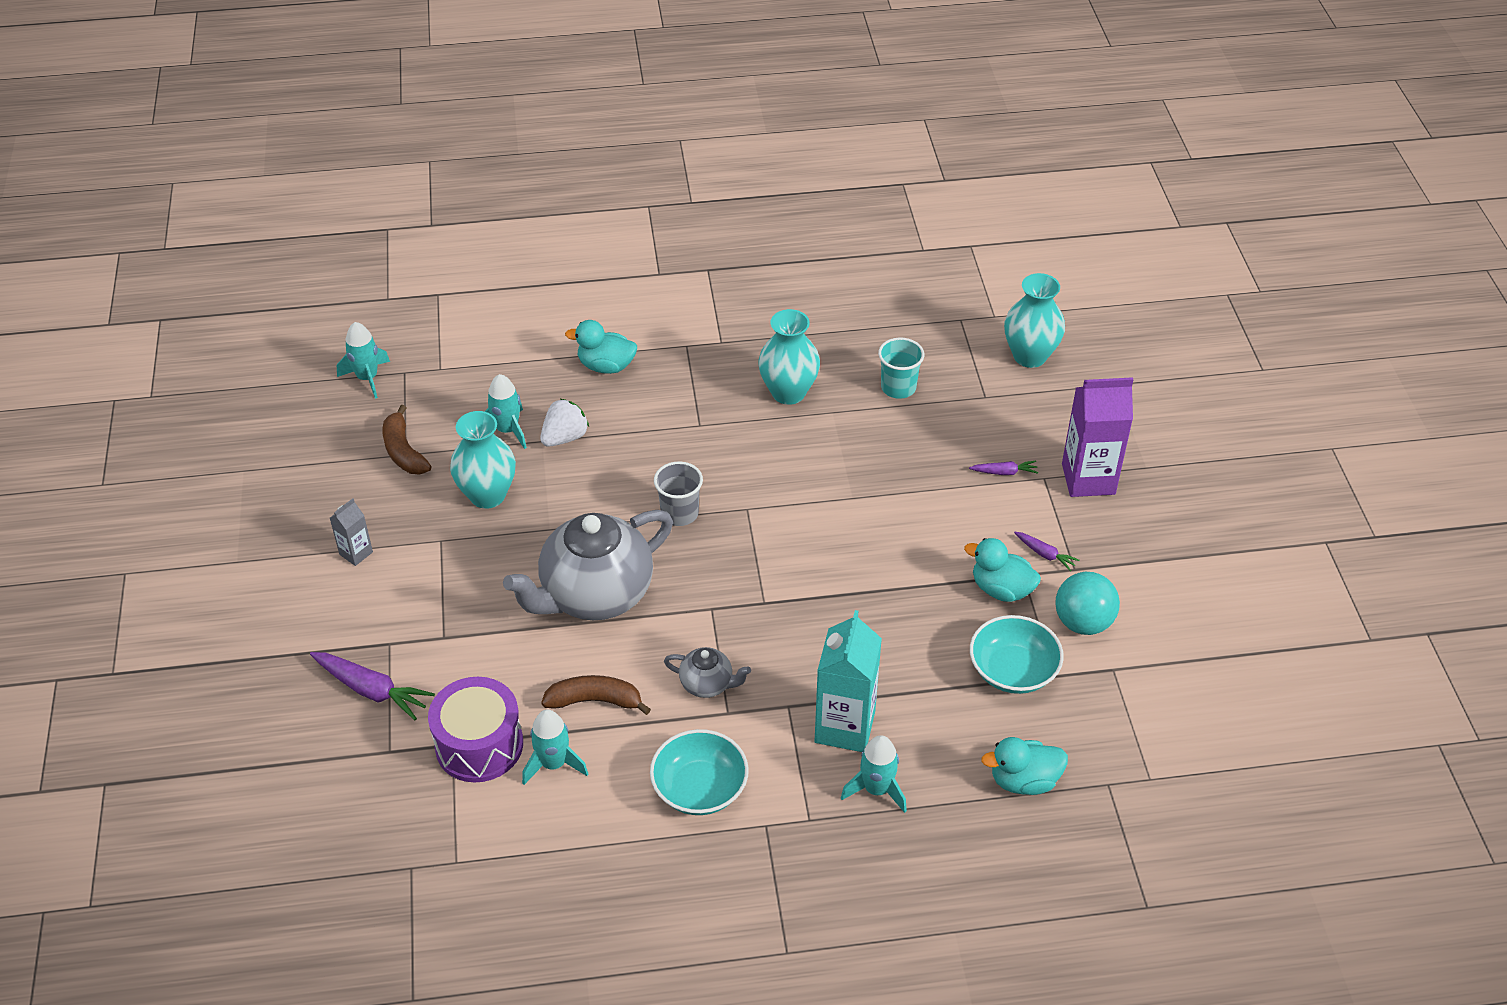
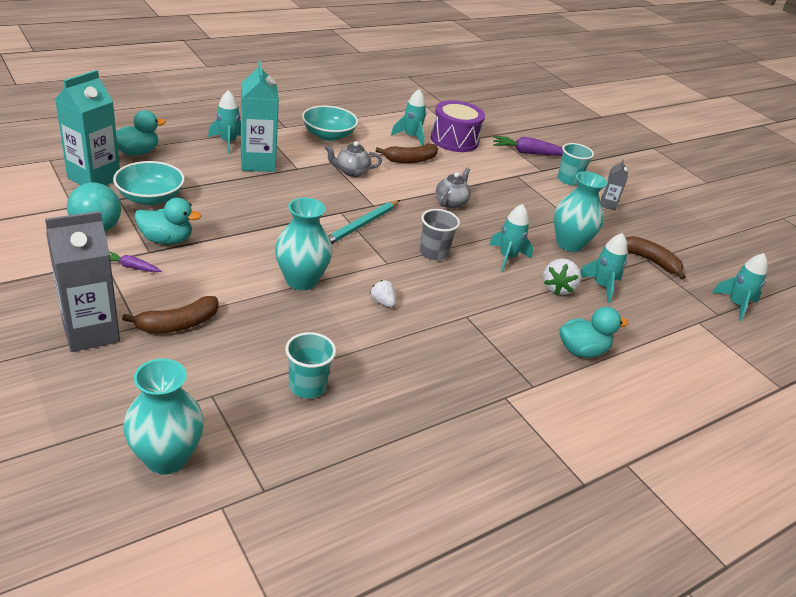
camera: 150 degrees right, 10 degrees down
(365, 614) = (568, 180): none -> turquoise cup
(590, 490) = (507, 257): none -> turquoise rocket
(595, 595) = (451, 203): grey teapot -> grey teapot, size x0.45
(749, 573) = (361, 225): none -> turquoise pencil
(782, 458) = (382, 302): none -> white strawberry
(788, 392) = (410, 359): turquoise vase -> turquoise vase (301, 280)
(1004, 472) = (178, 324): purple carrot -> brown banana
(1086, 724) = (94, 178): none -> turquoise carton
(1088, 479) = (91, 332): purple carton -> grey carton

